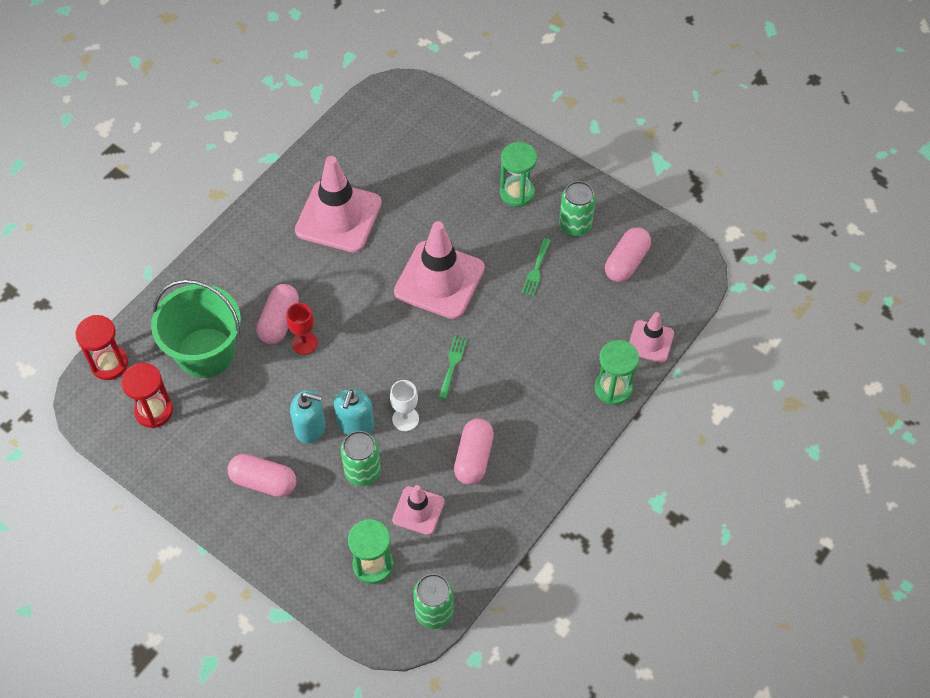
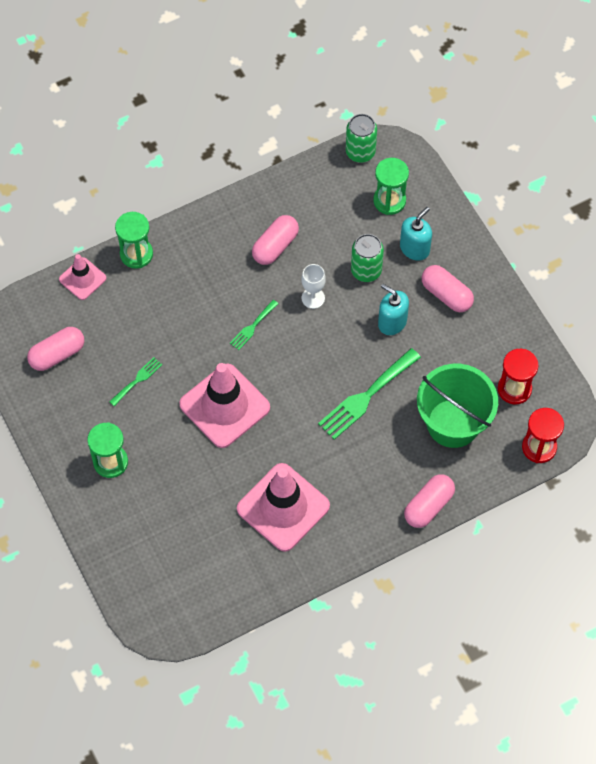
camera: 155 degrees left, 5 degrees up
(279, 321) = (379, 426): pink capsule -> pink capsule (428, 506)
(304, 343) = (366, 397): red goblet -> green fork
(355, 424) = (355, 310): turquoise soap dispenser -> turquoise soap dispenser (414, 248)
(418, 510) = (337, 225): pink traffic cone -> none
(575, 225) = (79, 407): green can -> none

